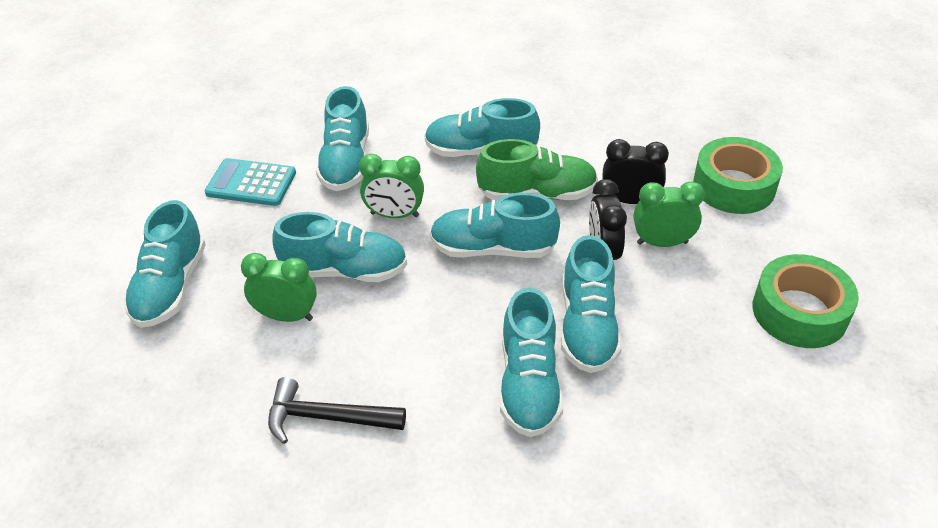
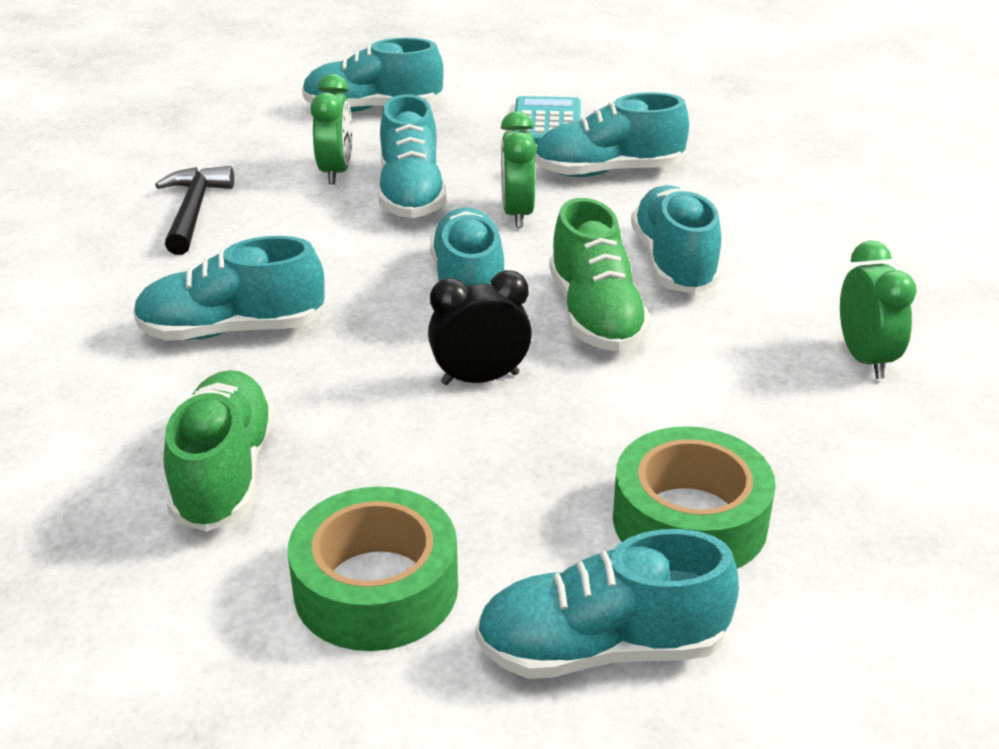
camera: 80 degrees right, 10 degrees down
(587, 326) = (330, 370): turquoise shoe -> turquoise shoe (602, 648)
(630, 200) = (608, 401): black clock -> none
(662, 243) = (515, 435): green clock -> green clock (865, 358)
(702, 383) = (225, 473): none -> green shoe

